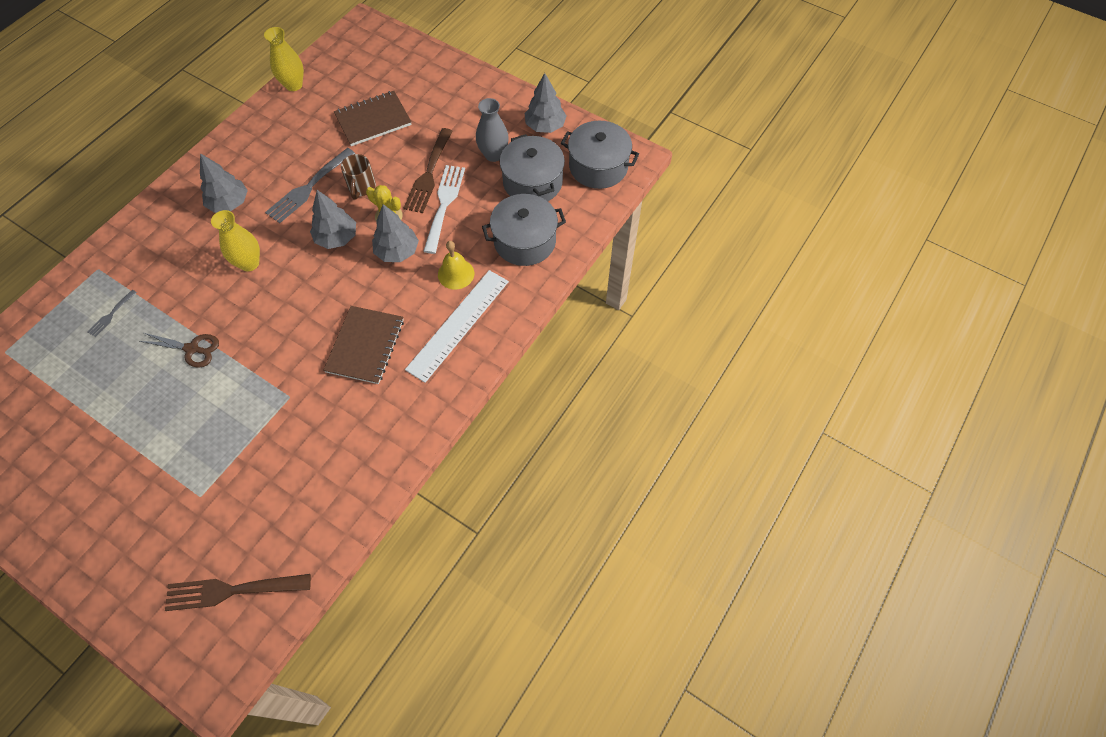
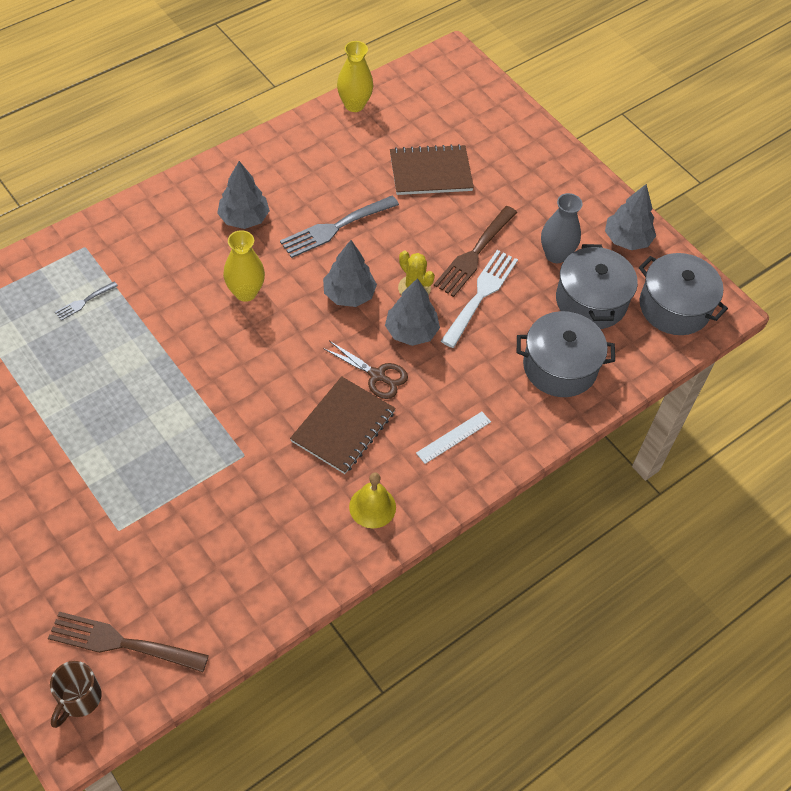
camera: 15 degrees right, 5 degrees down
(192, 349) = (157, 367): brown scissors -> brown scissors (377, 375)
(361, 187) = (394, 246): brown mug -> brown mug (79, 699)
(456, 274) = (469, 378): yellow bell -> yellow bell (372, 507)
(458, 324) = (453, 437): white ruler -> white ruler, size x0.51

